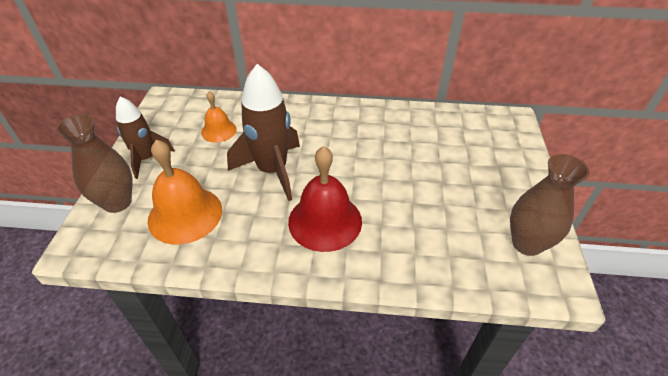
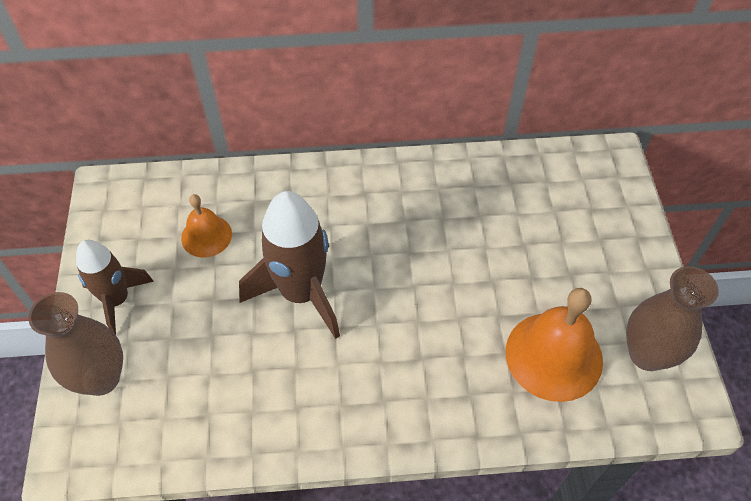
camera: 10 degrees left, 10 degrees up
(185, 214) = (202, 382): orange bell -> orange bell (554, 356)
(325, 221) = (391, 362): red bell -> none

